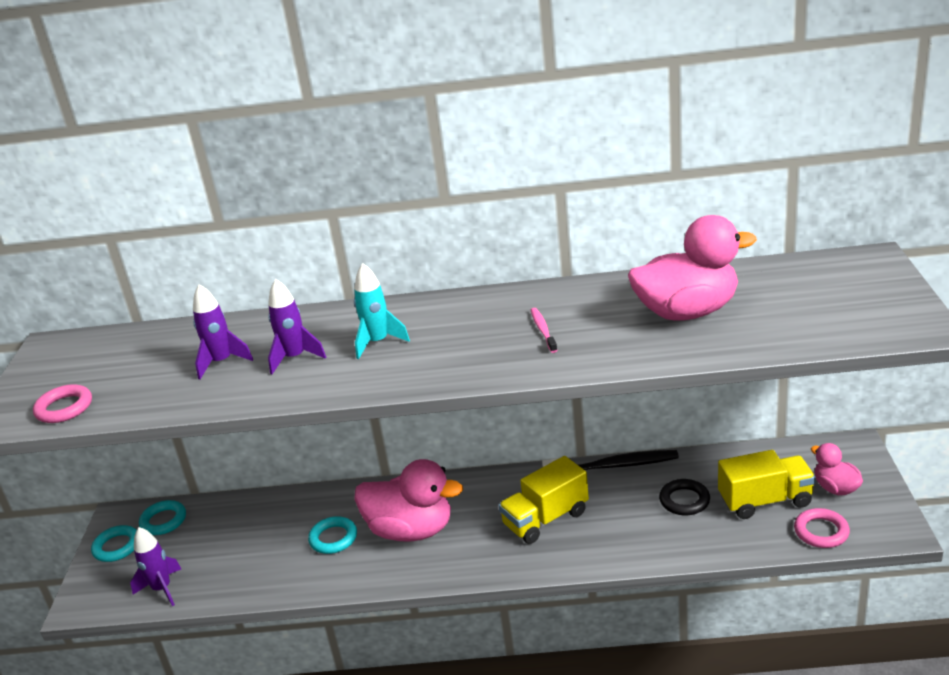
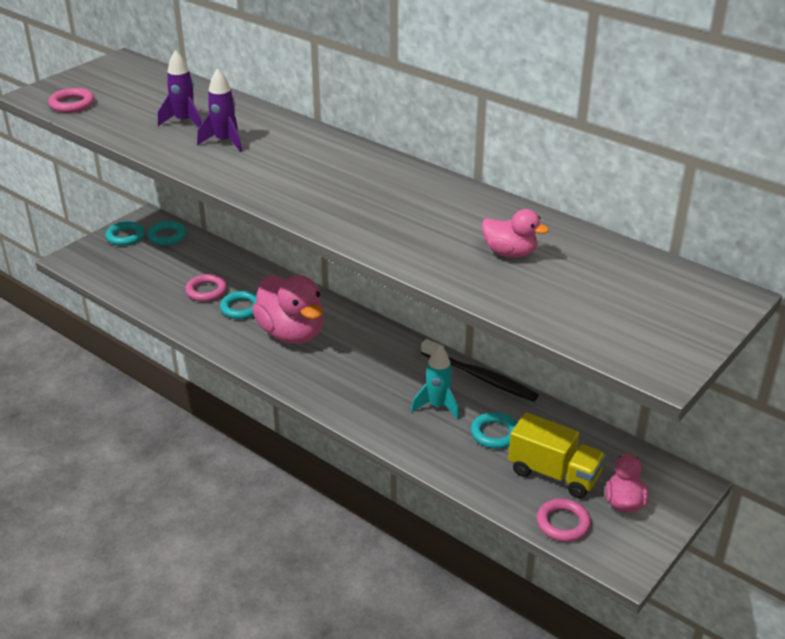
camera: 35 degrees right, 5 degrees up
(162, 589) = (117, 277): purple rocket -> none
(277, 544) = (206, 291): none -> pink ring
(378, 342) = (284, 159): turquoise rocket -> turquoise rocket (437, 406)
(543, 330) = (393, 209): pink toothbrush -> none
(545, 519) = (383, 382): yellow truck -> none
(684, 500) = (495, 434): black ring -> turquoise ring
(687, 312) = (510, 253): pink duck -> pink duck, size x0.53

